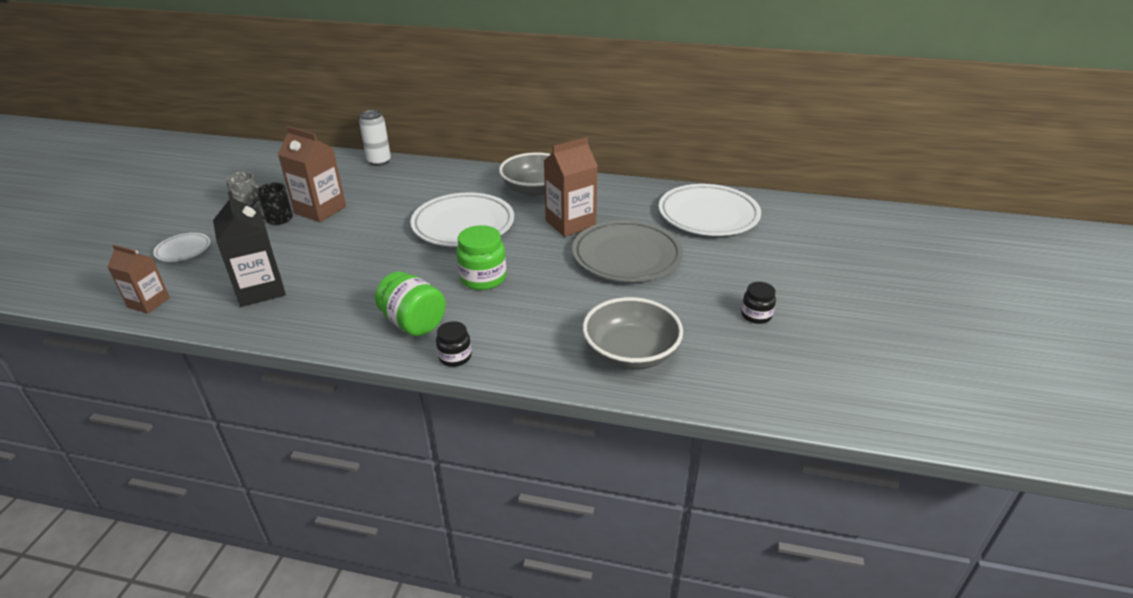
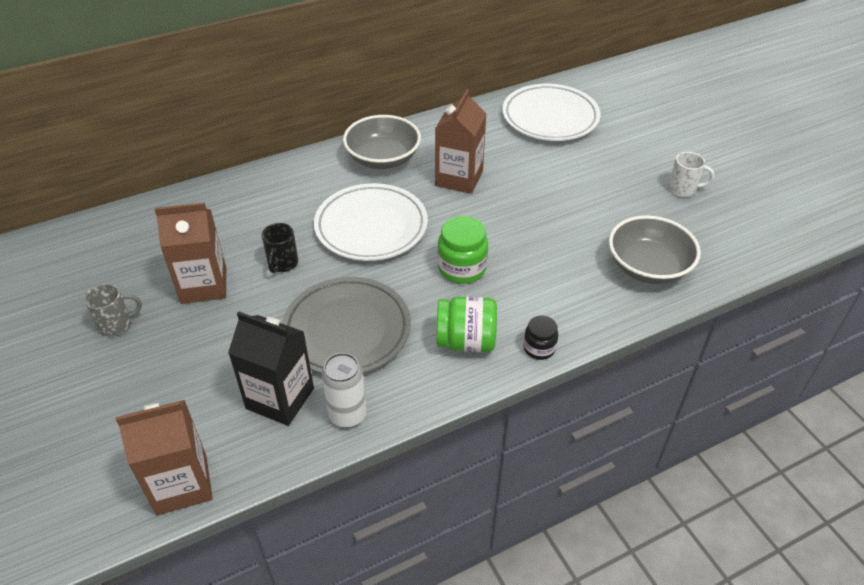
camera: 40 degrees left, 10 degrees up
(149, 302) = (182, 484): brown carton -> brown carton, size x1.57
(183, 250) = (120, 411): white plate -> none
(278, 219) = (173, 319): black mug -> black mug (282, 264)
(379, 161) = (180, 200): white can -> white can (347, 415)
(626, 256) = (541, 187): grey plate -> grey plate (347, 330)
(756, 315) = (683, 189): black jar -> white mug

